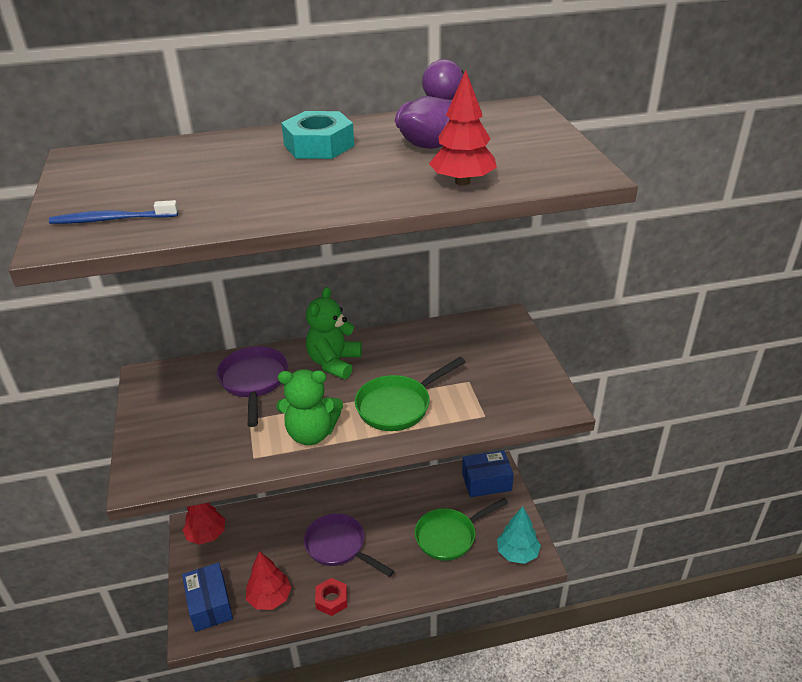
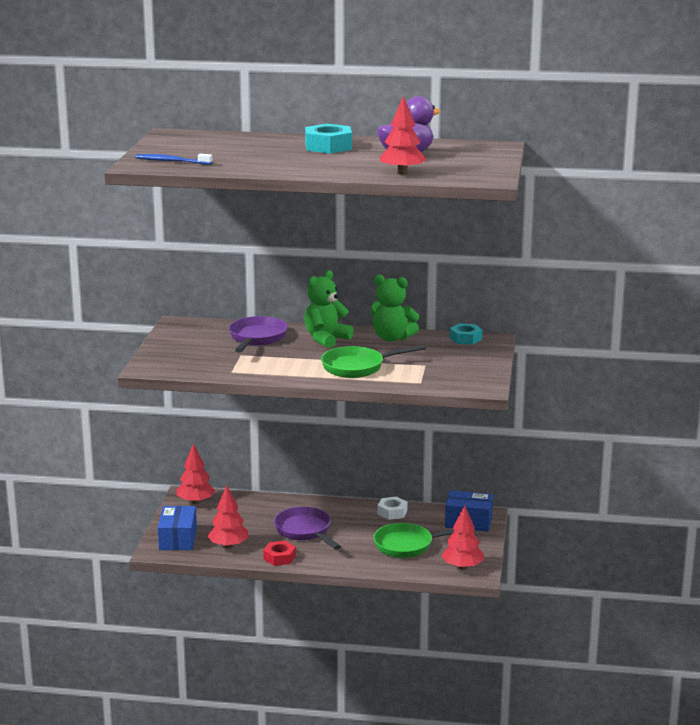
camera: 20 degrees right, 15 degrees down
(311, 433) = (281, 368): green teddy bear -> green teddy bear (392, 338)
(410, 490) = (392, 512): none -> white nut
(480, 324) = (465, 338): none -> turquoise nut
(517, 553) = (462, 567): turquoise tree -> red tree

